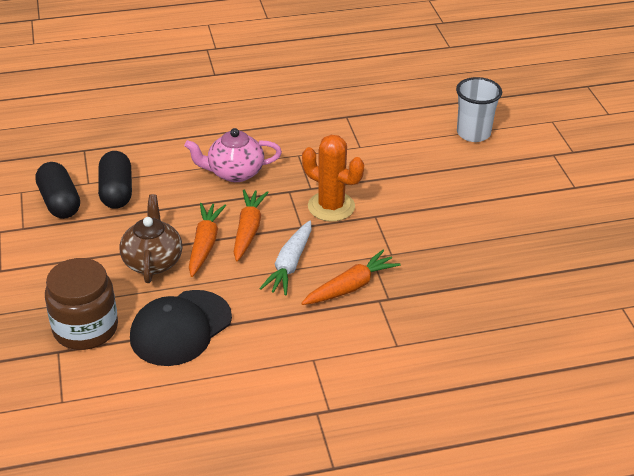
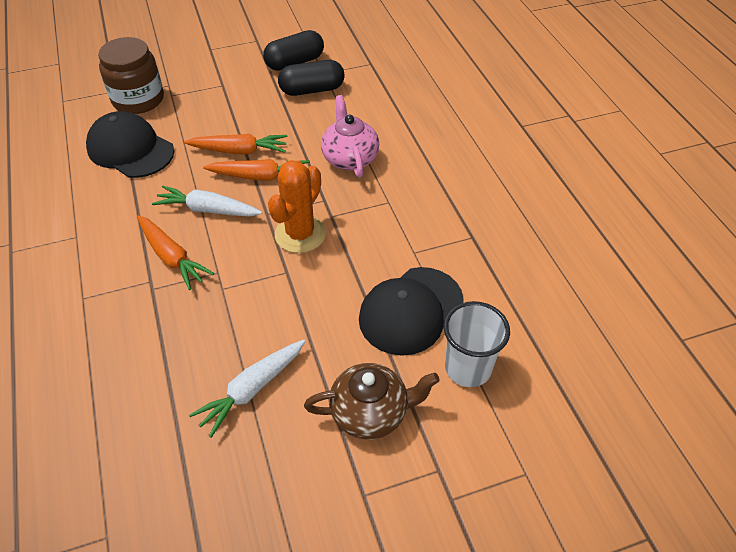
camera: 85 degrees right, 10 degrees up
(153, 261) = (217, 123): brown teapot -> brown teapot (370, 412)
(420, 153) = (411, 310): none -> black cap
(495, 236) = (252, 390): none -> white carrot

